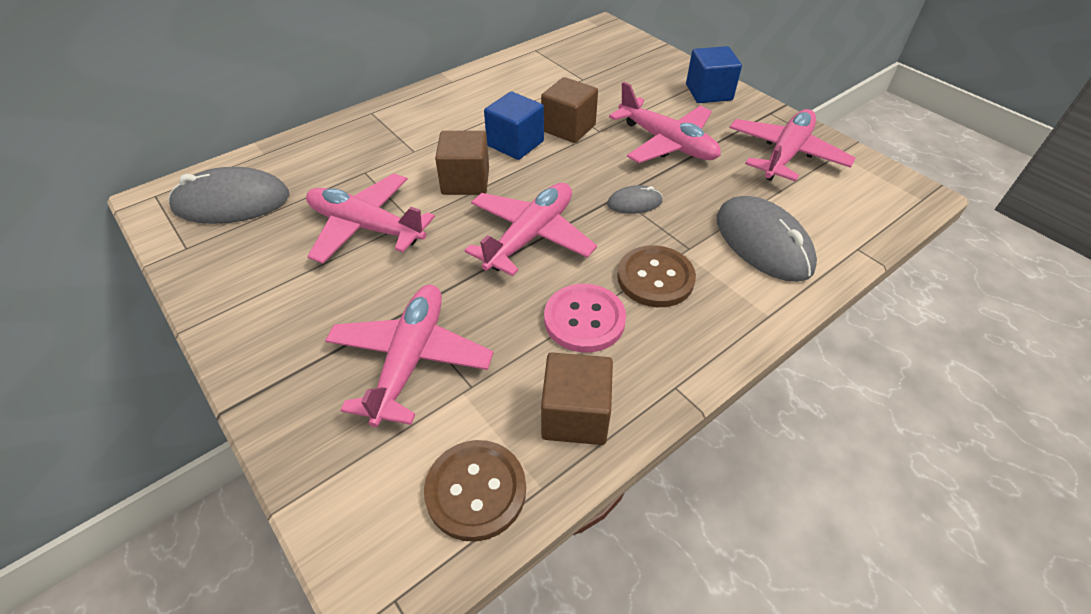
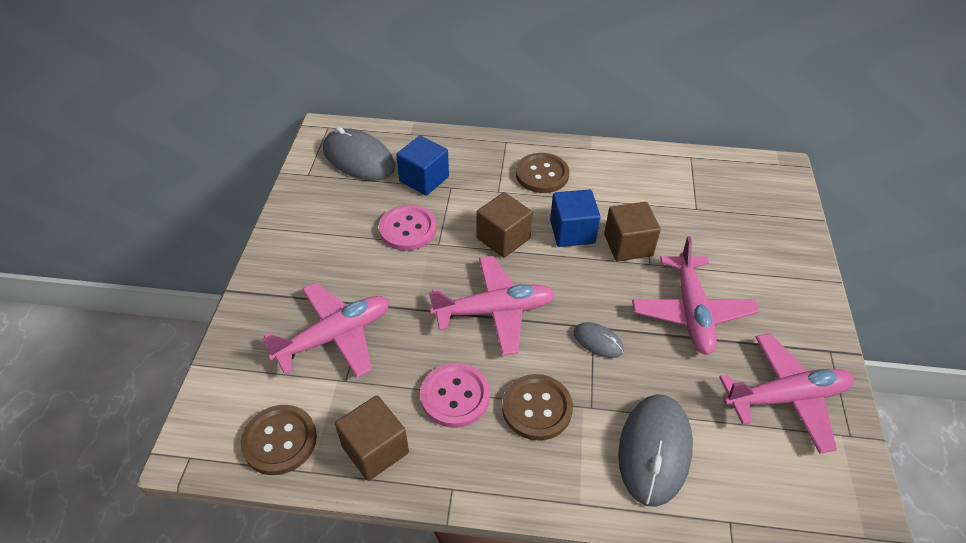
camera: 45 degrees right, 0 degrees up
(366, 227) = (408, 229): pink plane -> pink button
(436, 119) = (542, 174): none -> brown button
(708, 92) = (795, 292): blue cube -> blue cube (424, 179)

